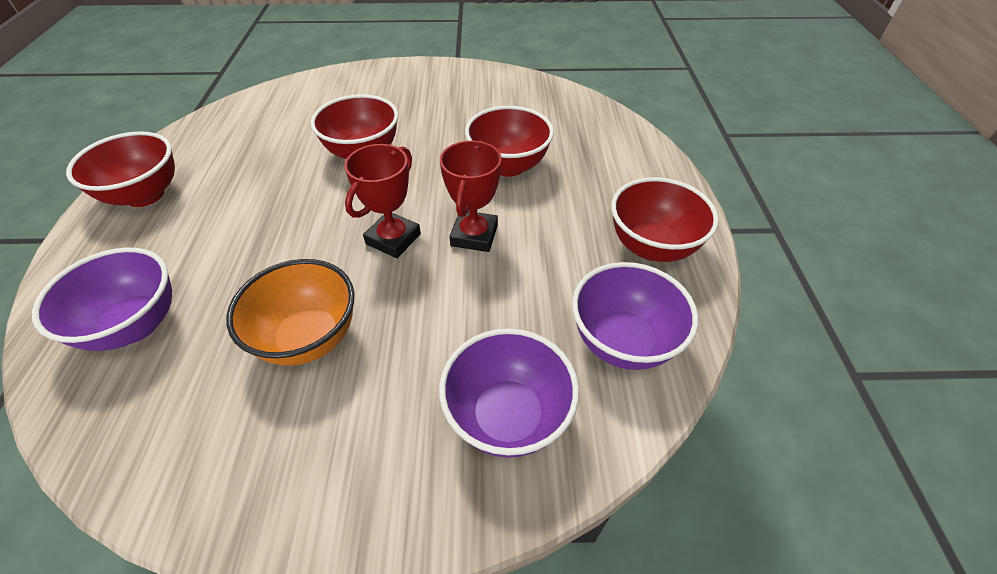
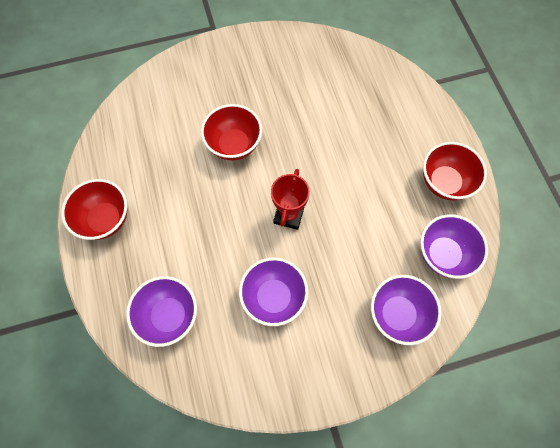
camera: 15 degrees left, 20 degrees up
(309, 338) = (274, 297): orange bowl -> purple bowl
(474, 235) = (337, 200): red trophy -> none
(508, 166) = (337, 134): red bowl -> none

